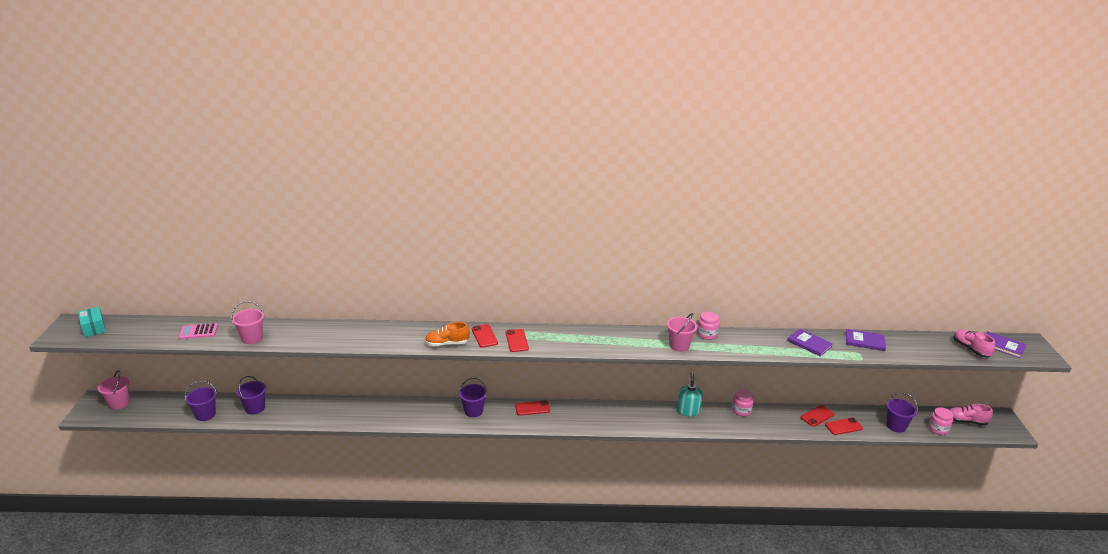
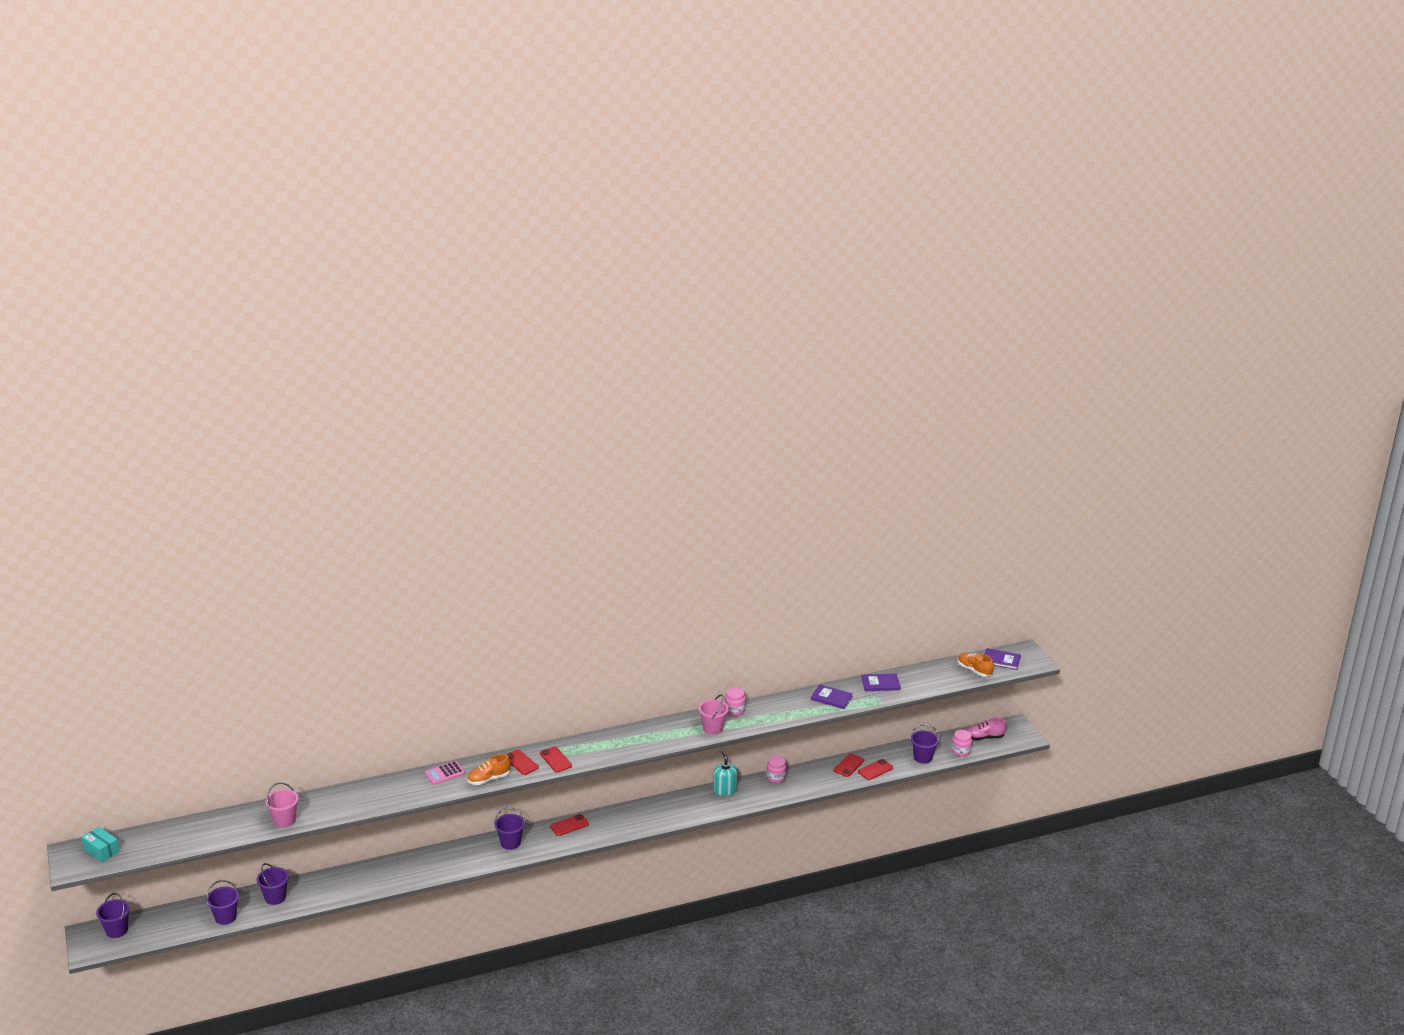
camera: 20 degrees left, 0 degrees up
(119, 403) = (117, 930): pink bucket -> purple bucket
(198, 332) = (221, 827): pink calculator -> pink calculator (445, 773)
(970, 349) = (974, 670): pink shoe -> orange shoe

